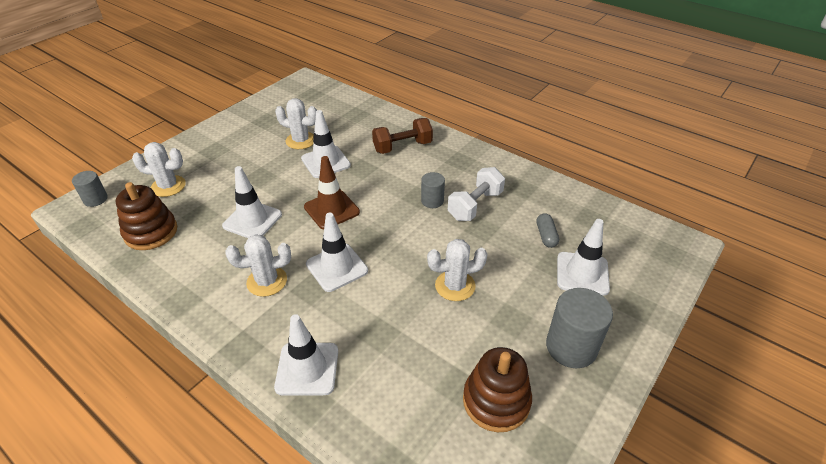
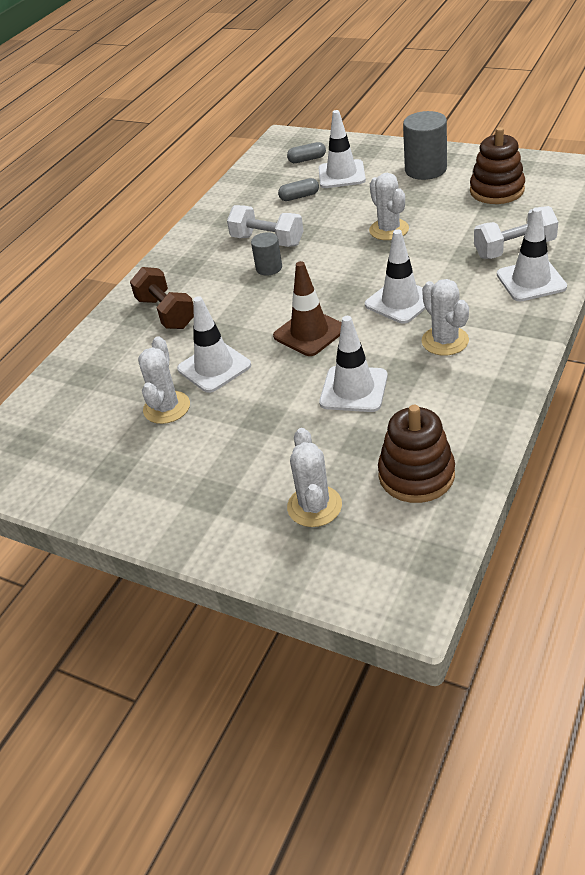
camera: 95 degrees left, 0 degrees up
(95, 199) = (375, 582): grey cylinder -> none
(368, 375) = (514, 249): none -> white dumbbell
(625, 253) = (307, 159): none -> grey capsule

